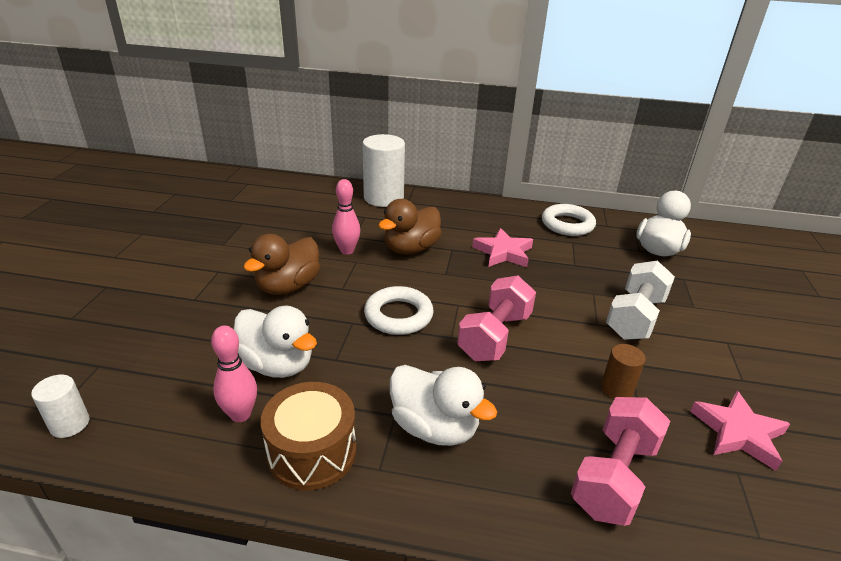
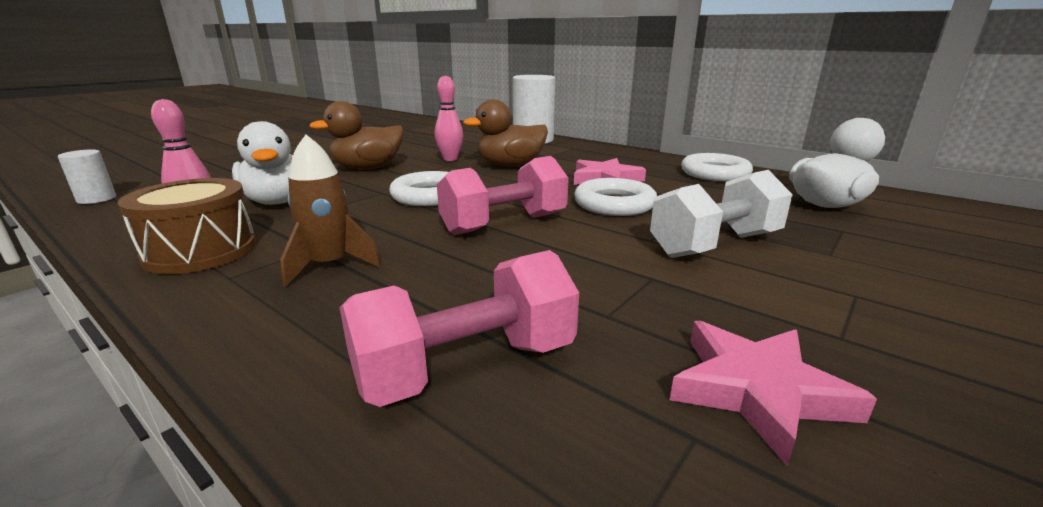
camera: 30 degrees right, 10 degrees down
(434, 427) = (330, 265): white duck -> brown rocket
(540, 287) = (614, 204): none -> white ring
(617, 389) = (597, 293): brown cylinder -> none

